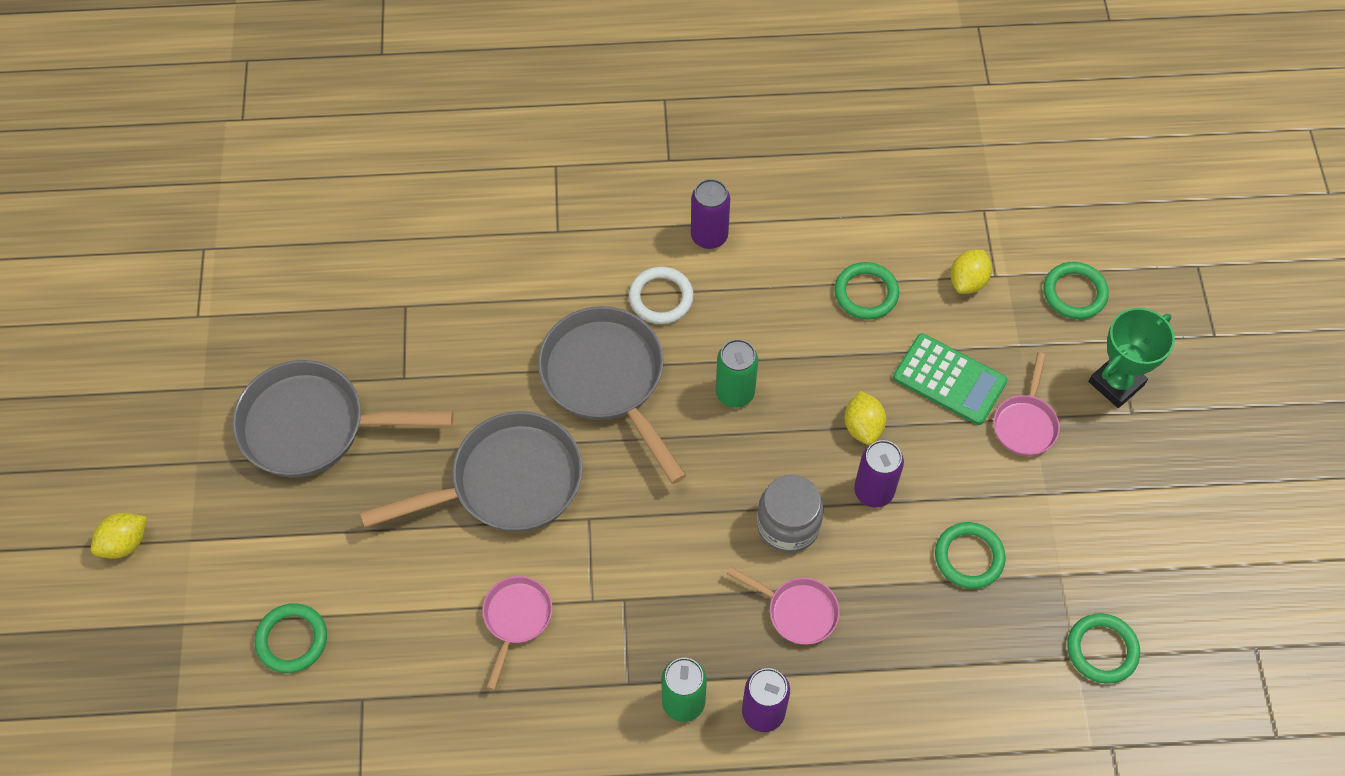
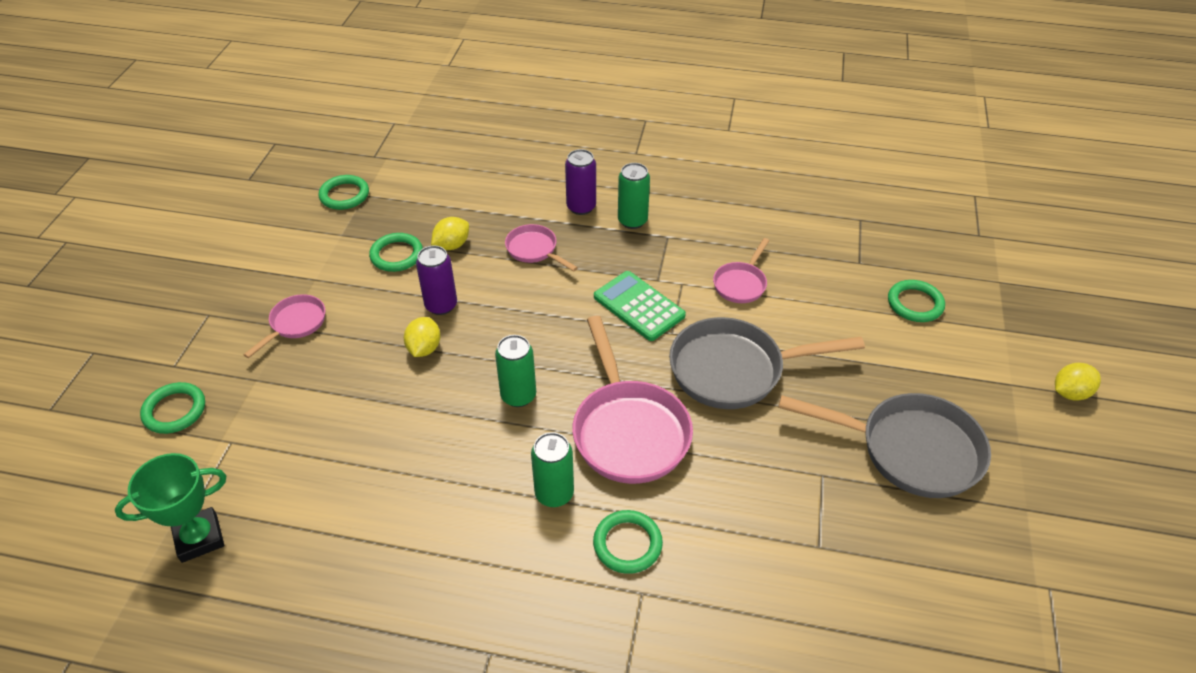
camera: 165 degrees left, 15 degrees down
(607, 380) = (628, 430): grey pan -> pink pan
(661, 298) = (554, 494): white ring -> green can
(709, 236) = (481, 546): purple can -> none
(788, 525) = (517, 298): grey jar -> none
(866, 293) = (358, 453): green ring -> green ring (627, 544)
(949, 380) = (332, 367): green calculator -> green calculator (639, 306)
(968, 281) = (259, 442): yellow lemon -> yellow lemon (452, 245)
(1116, 383) = (202, 336): green trophy -> green trophy (199, 538)

